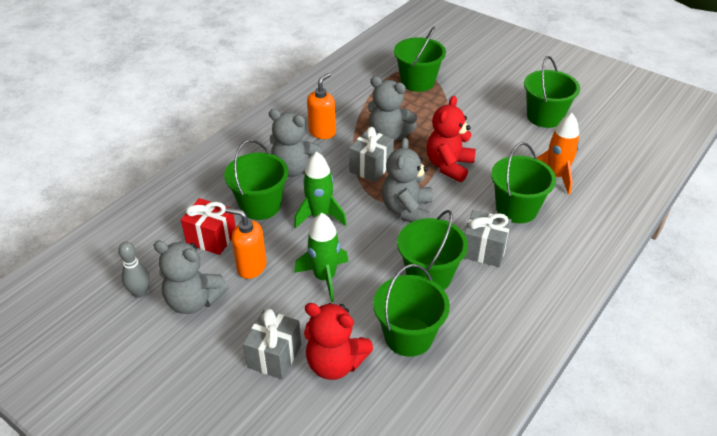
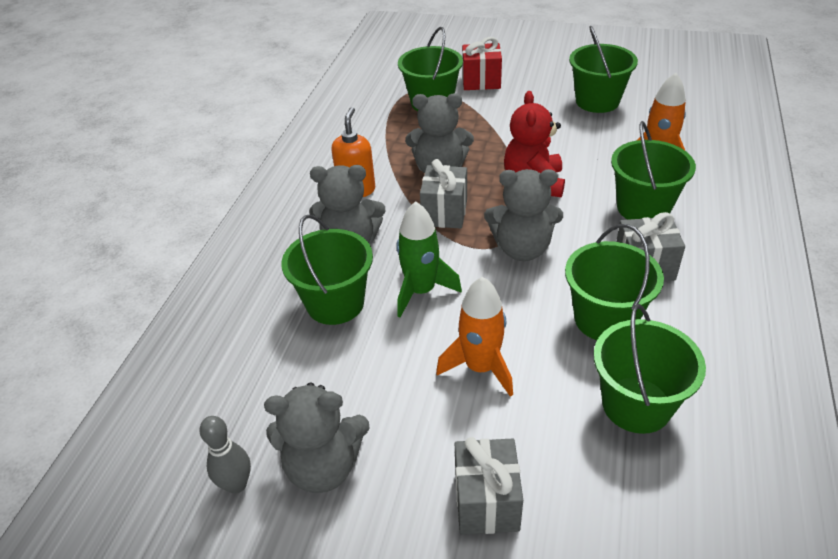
camera: 20 degrees left, 0 degrees up
(211, 238) = (295, 369): red gift -> red gift (481, 81)
(251, 267) = (375, 388): orange soap dispenser -> none
(324, 277) = (480, 367): green rocket -> orange rocket
(335, 363) = (572, 478): red teddy bear -> none
(407, 210) = (522, 249): grey teddy bear -> grey teddy bear turned 75 degrees counterclockwise

